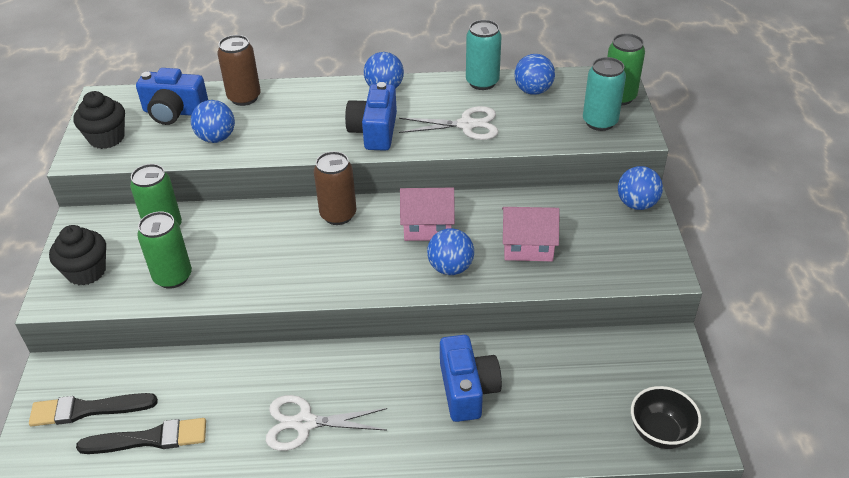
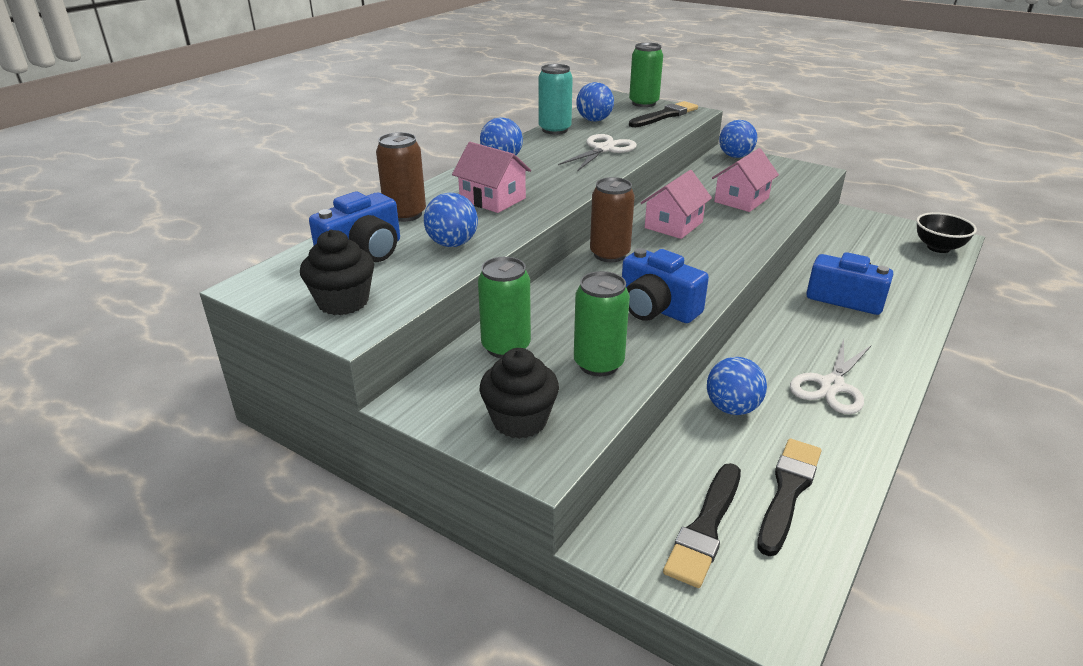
camera: 55 degrees left, 10 degrees down
(304, 120) = (492, 199): none -> pink house
(374, 131) = (559, 179): blue camera -> blue camera (656, 308)
(450, 268) = (737, 232): blue ball -> blue ball (732, 408)
(600, 122) = (665, 115): turquoise can -> black brush

